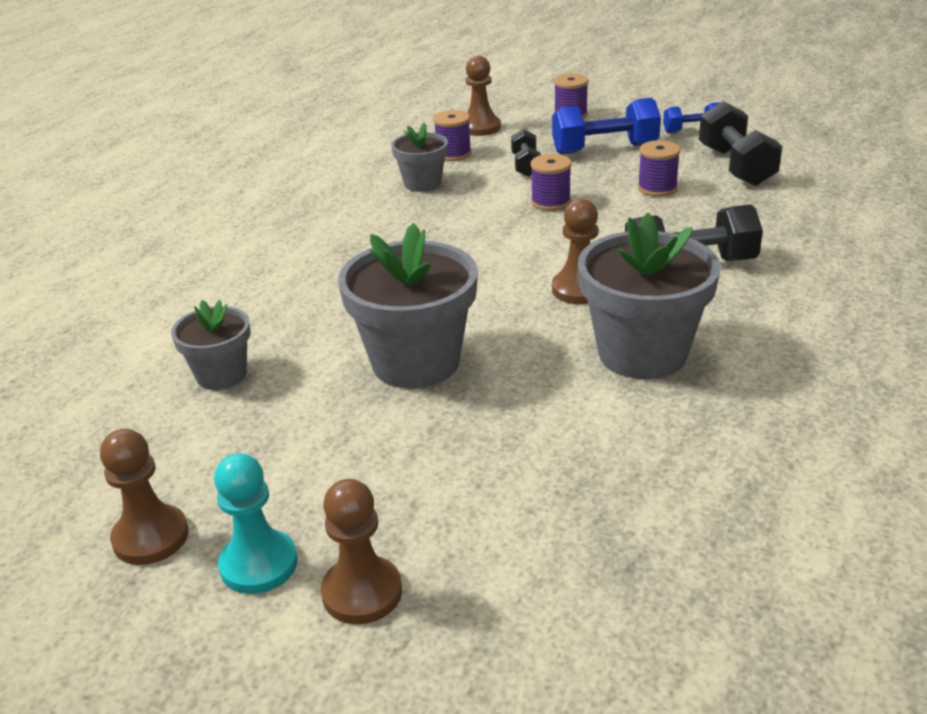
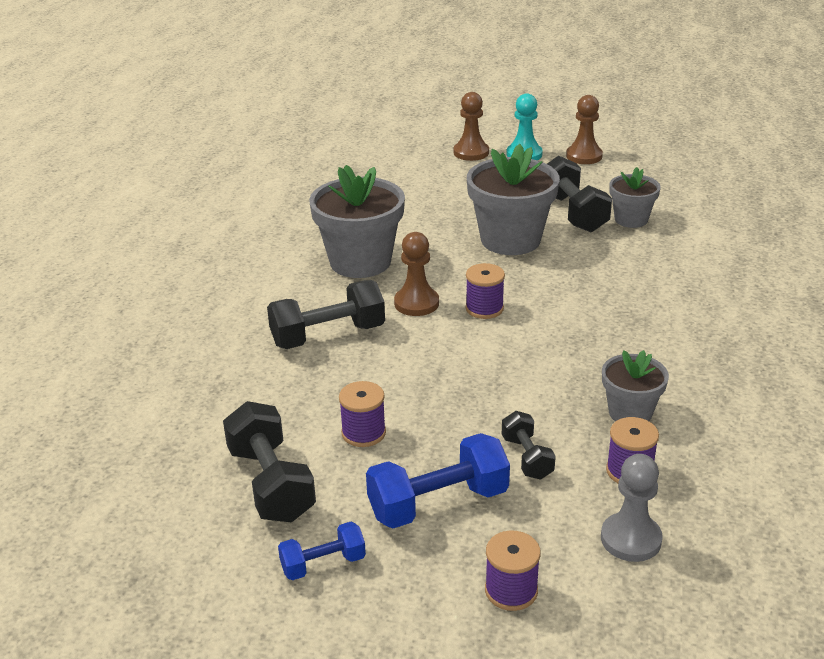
camera: 165 degrees right, 0 degrees up
(292, 398) = (572, 213): none -> black dumbbell
(480, 127) = (631, 539): brown pawn -> grey pawn
(550, 202) = (474, 398): purple spool -> purple spool (484, 308)

